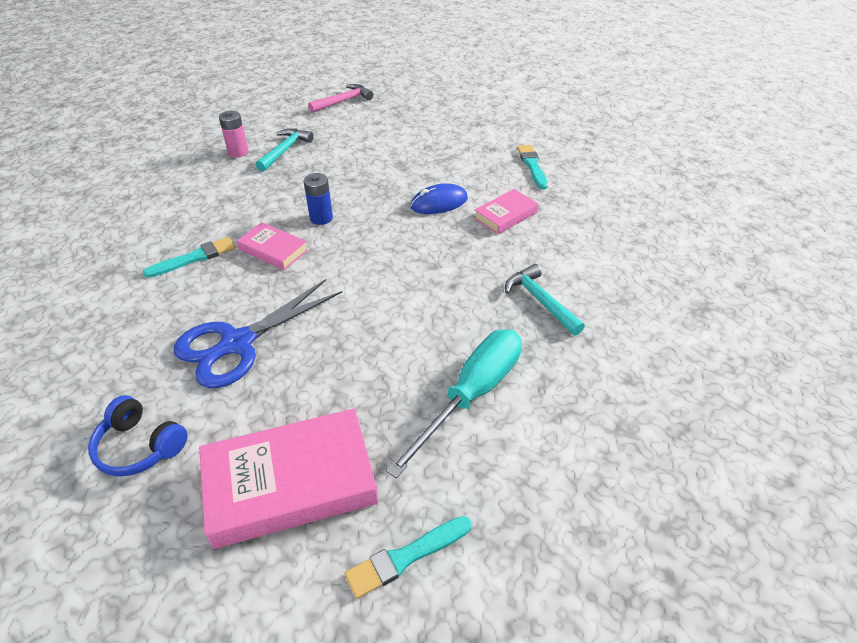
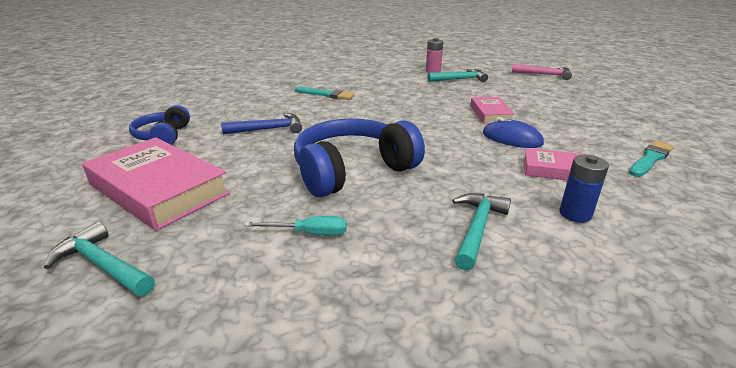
camera: 55 degrees right, 15 degrees down
(237, 344) = (268, 129): blue scissors -> blue hammer
(273, 250) = (364, 109): pink book -> pink book (490, 114)
(321, 218) = (417, 110): blue battery -> blue battery (575, 214)
(397, 322) = (353, 170): none -> blue headphones
(406, 557) = (103, 265): turquoise brush -> turquoise hammer
(471, 395) = (309, 233): turquoise screwdriver -> turquoise screwdriver, size x0.48

